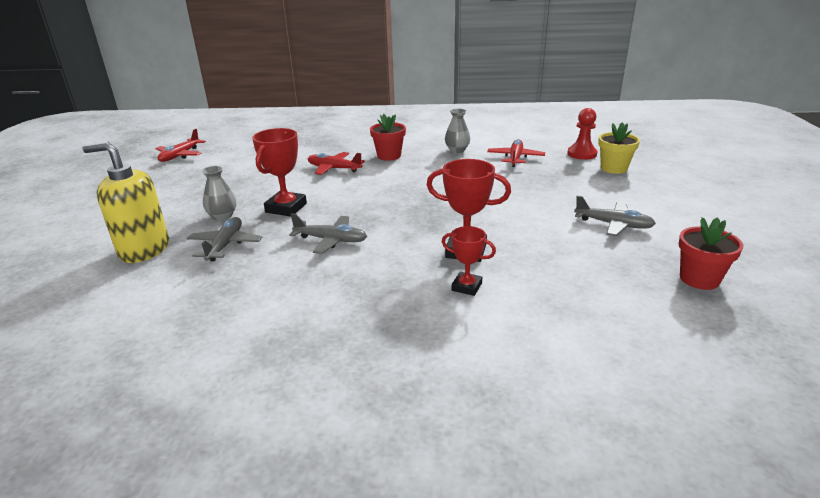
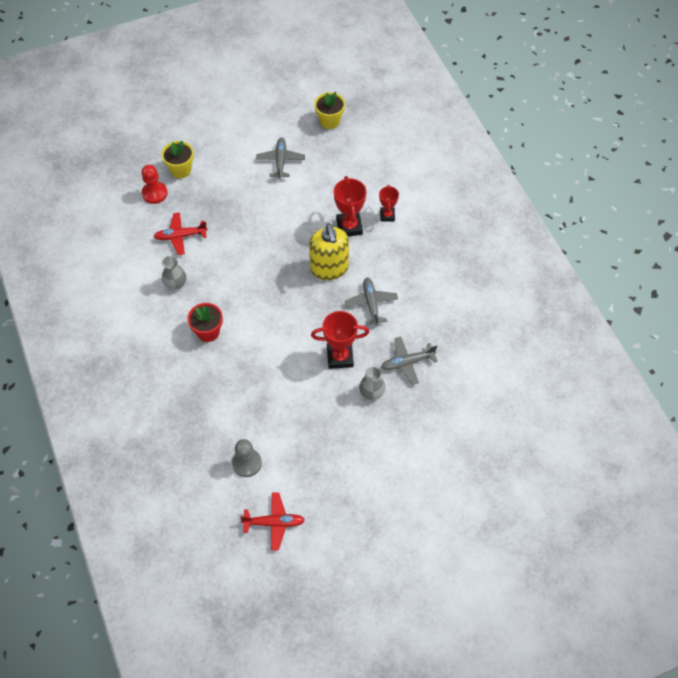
camera: 115 degrees left, 30 degrees up
(144, 250) = (437, 409): yellow soap dispenser -> yellow soap dispenser (329, 268)
(244, 153) = (247, 463): none -> grey pawn
(334, 169) = (253, 362): red plane -> none
(699, 279) = (329, 121): red flower pot -> yellow flower pot

